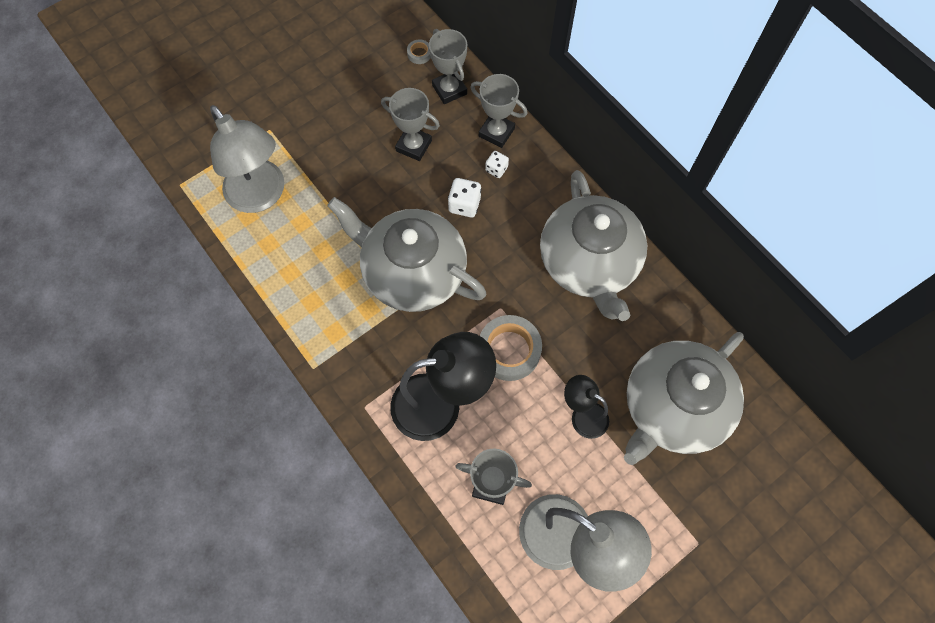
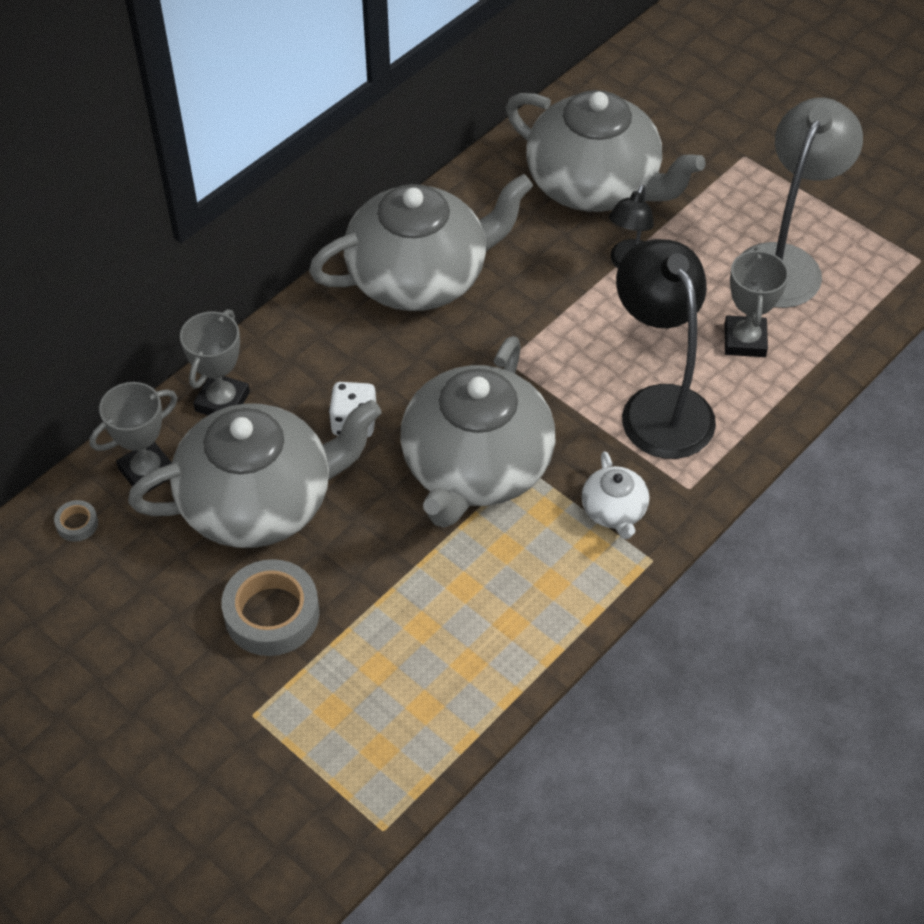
camera: 100 degrees left, 15 degrees down
(261, 196) = (384, 695): grey lamp -> none
(357, 352) = (614, 511): none -> white teapot
(413, 146) = (259, 502): grey trophy -> grey teapot
(496, 169) = (287, 393): white dice -> none
(509, 350) = (565, 345): grey tape -> grey tape (272, 614)

